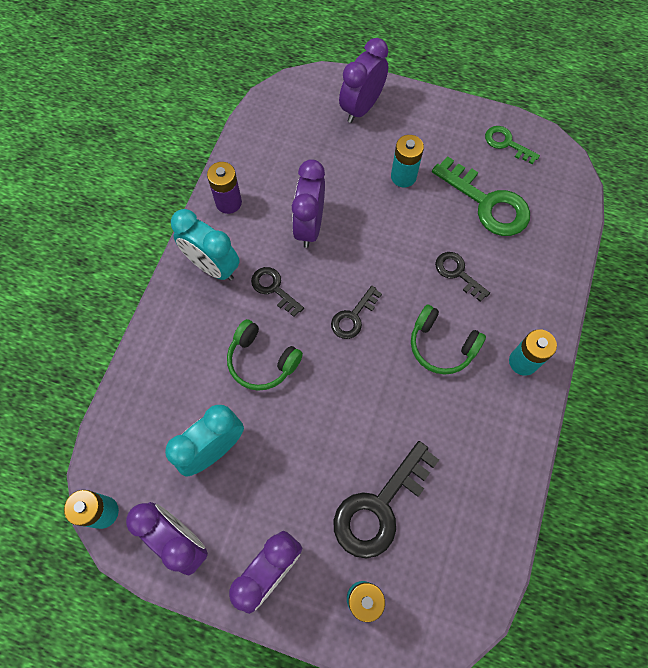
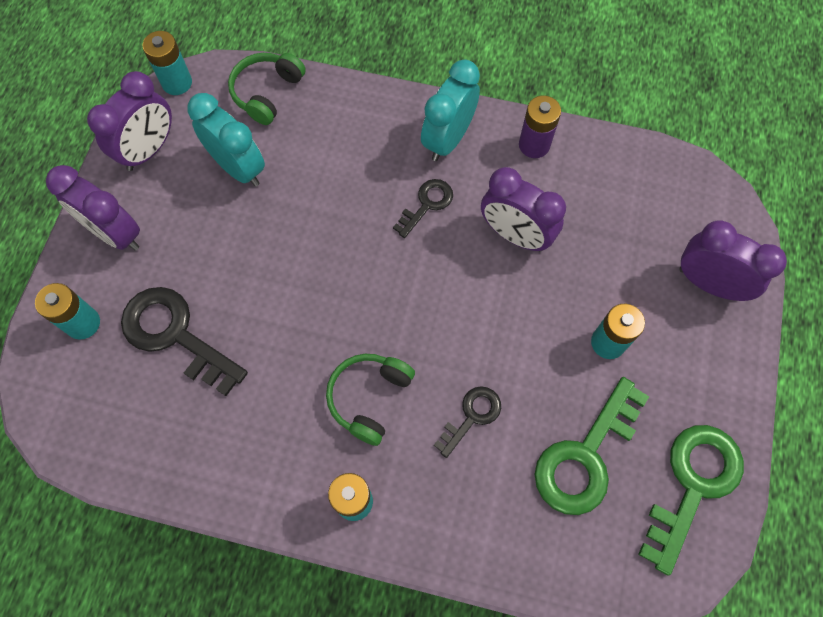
camera: 85 degrees right, 0 degrees up
(262, 361) = (337, 202): green headphones -> green headphones (267, 93)
(309, 226) = (515, 235): purple clock -> purple clock turned 150 degrees counterclockwise
(353, 317) = (399, 293): black key -> none
(506, 143) = (692, 485): green key -> green key, size x1.82

